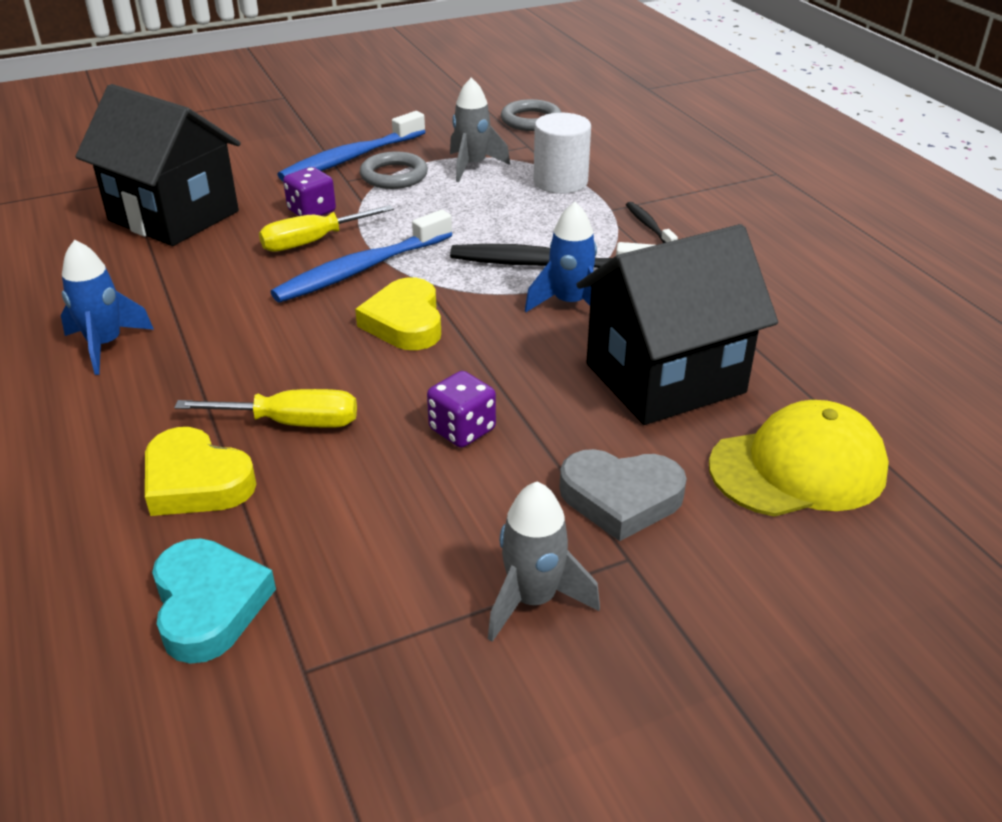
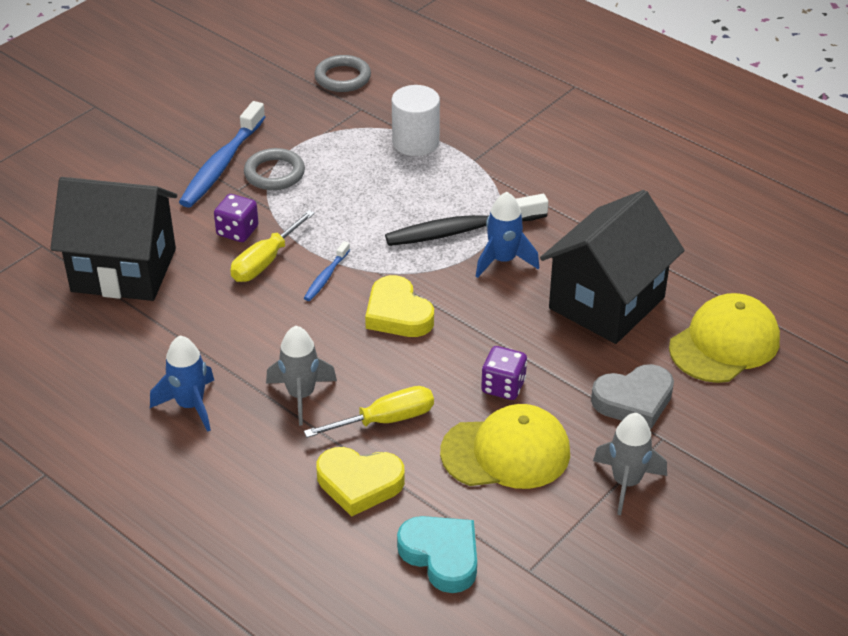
camera: 25 degrees left, 5 degrees up
(360, 269) = (326, 277): blue toothbrush -> blue toothbrush, size x0.49
(402, 505) = (506, 452): none -> yellow cap
(472, 166) = (332, 144): grey rocket -> grey rocket (301, 395)
(649, 226) = (512, 169): black toothbrush -> none

